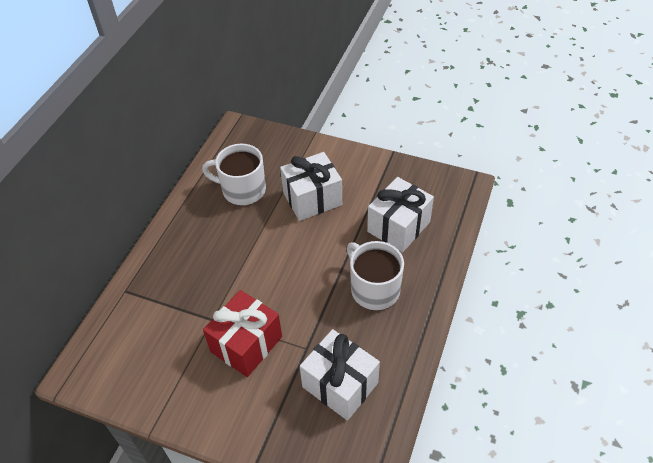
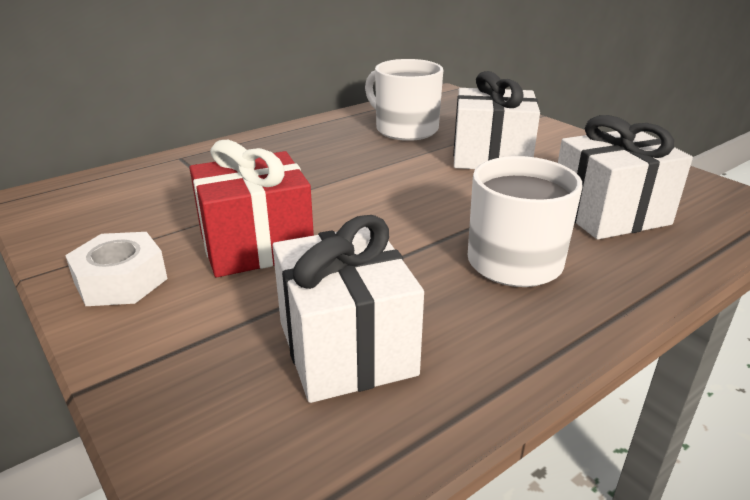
camera: 30 degrees right, 20 degrees down
(203, 405) = (121, 281): none -> white nut

